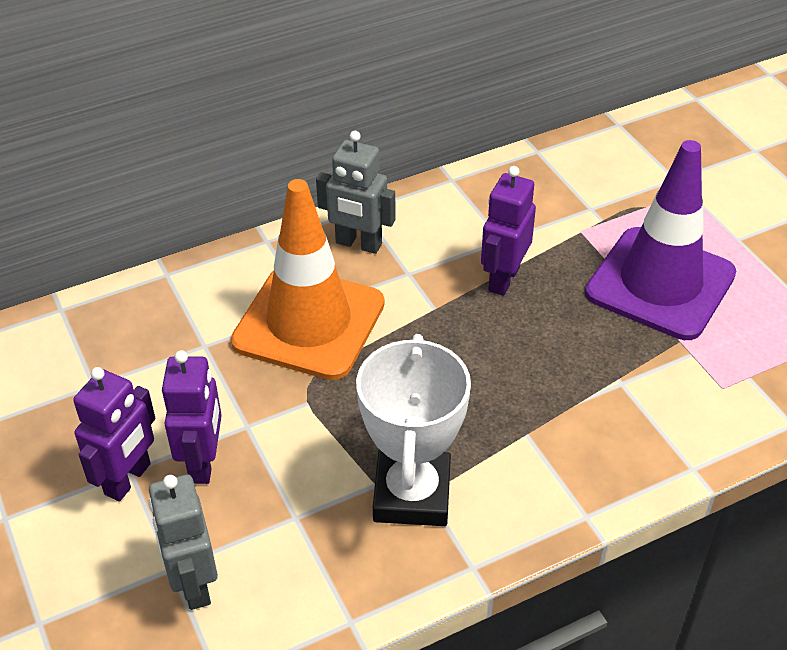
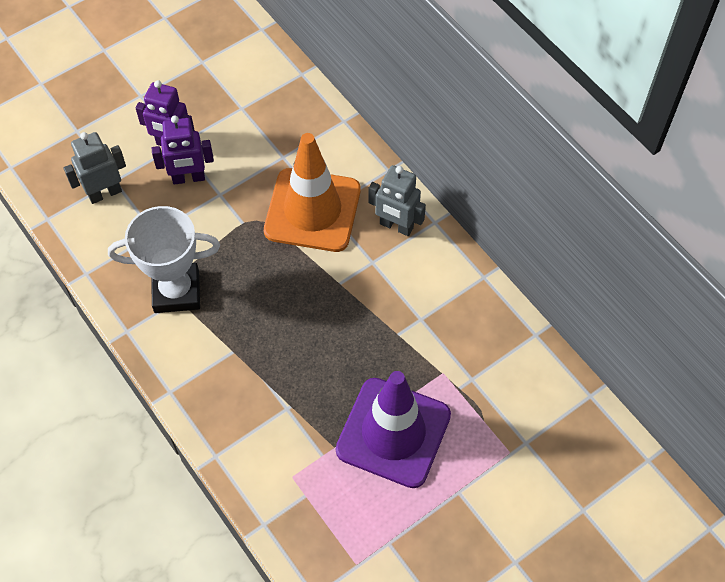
camera: 80 degrees right, 15 degrees up
(358, 244) = (396, 226): grey robot -> grey robot turned 75 degrees counterclockwise
(503, 279) = (377, 324): purple robot -> none

